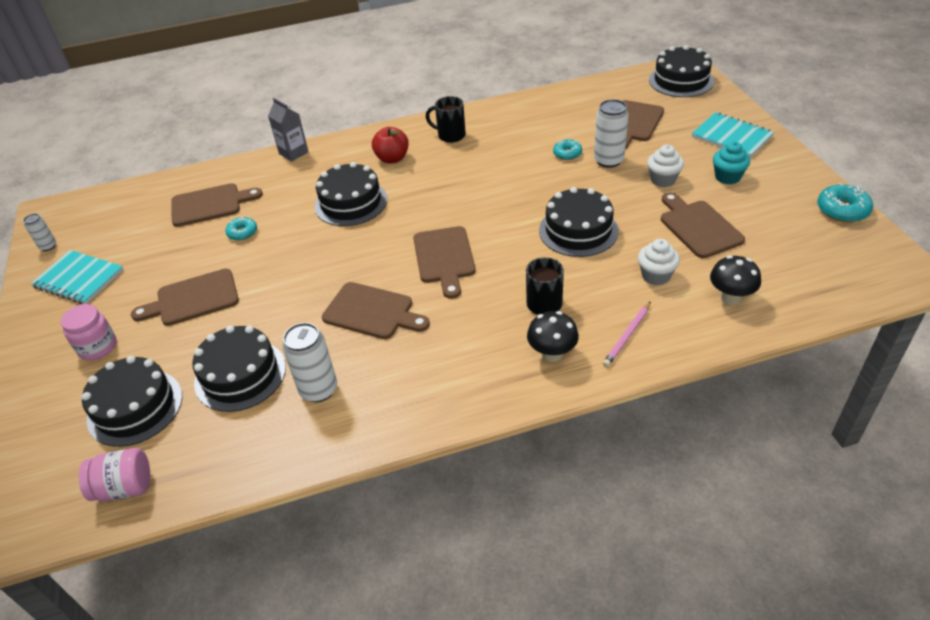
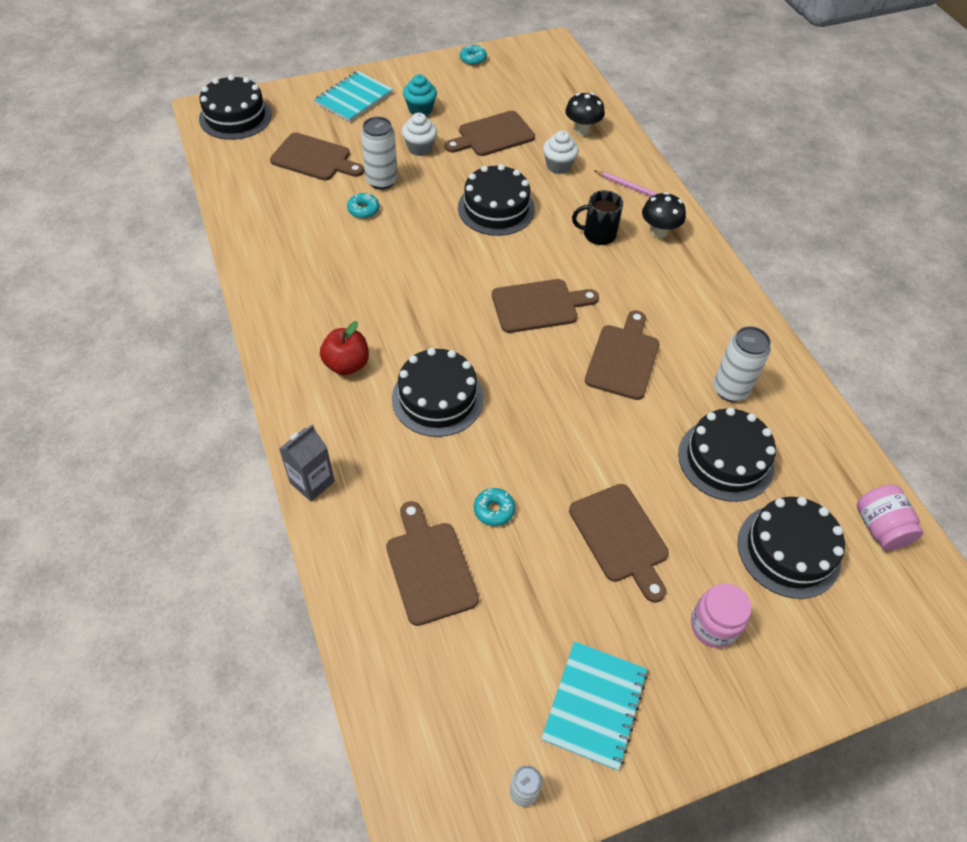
camera: 100 degrees left, 10 degrees up
(450, 135) = (304, 309): black mug -> none
(842, 210) = (473, 59): turquoise donut -> turquoise donut, size x0.65

